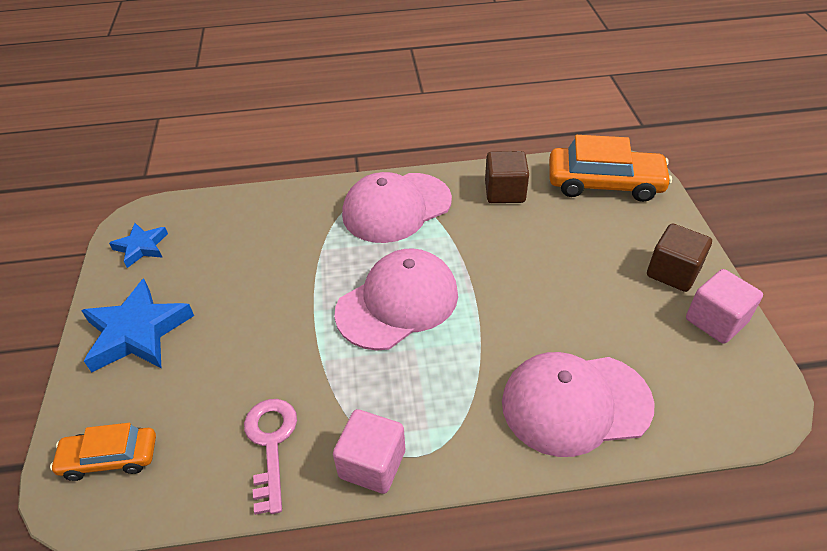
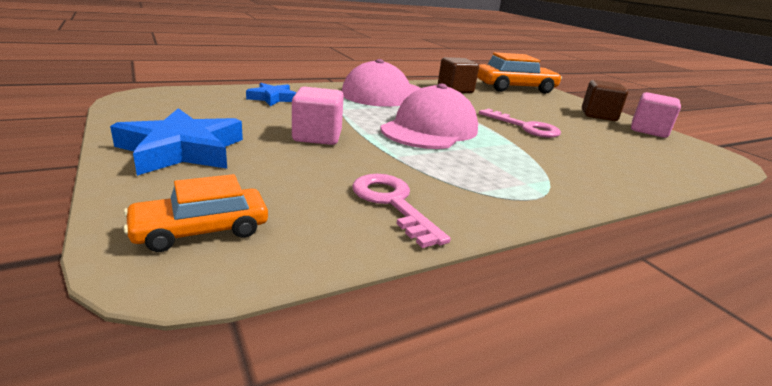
camera: 25 degrees left, 20 degrees down
(141, 247) = (155, 108): blue star -> blue star (272, 98)
(372, 464) = (503, 206): pink cube -> pink cube (317, 136)
(527, 302) = (525, 127): none -> pink key
(575, 403) = (616, 165): pink cap -> none

